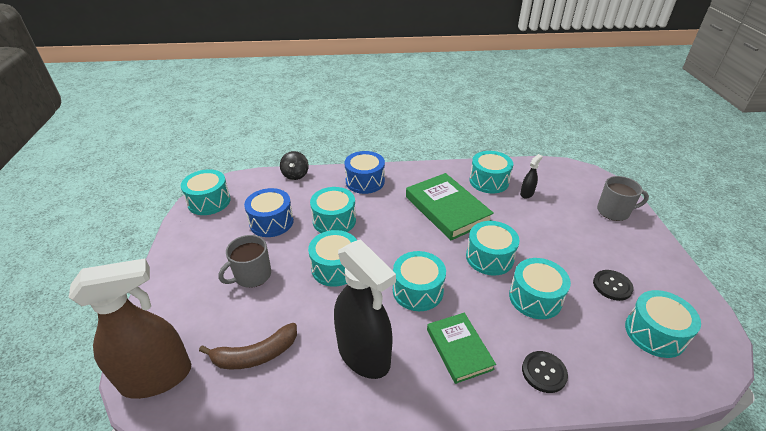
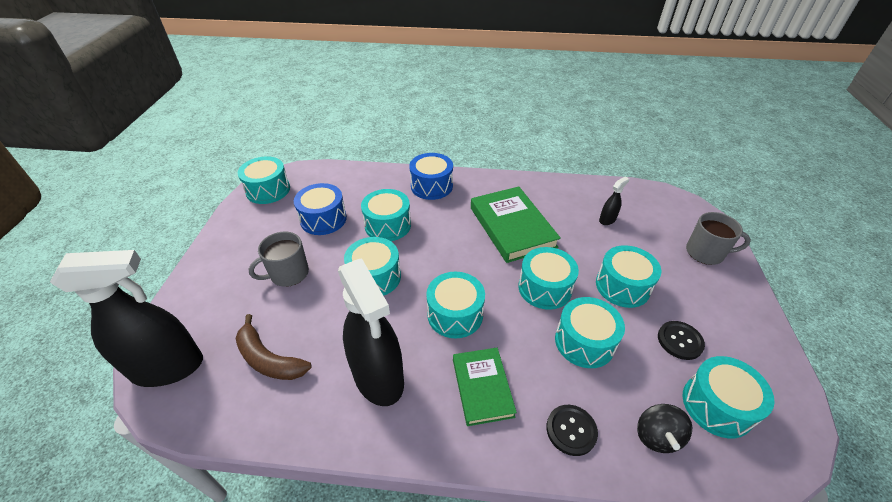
camera: 10 degrees right, 5 degrees up
(157, 377) = (168, 367): brown spray bottle -> black spray bottle
(256, 355) = (269, 359): brown banana -> brown banana turned 45 degrees clockwise
(295, 175) = (361, 171): black spinning top -> black spinning top (656, 436)
(489, 181) = (567, 200): turquoise drum -> turquoise drum (622, 286)

